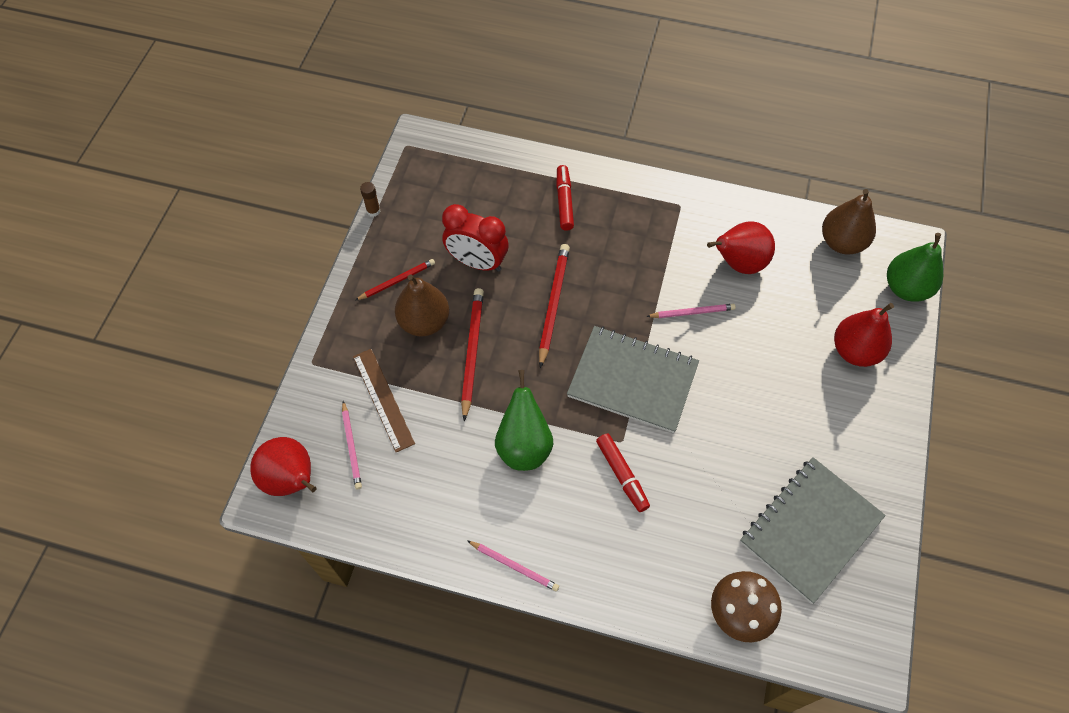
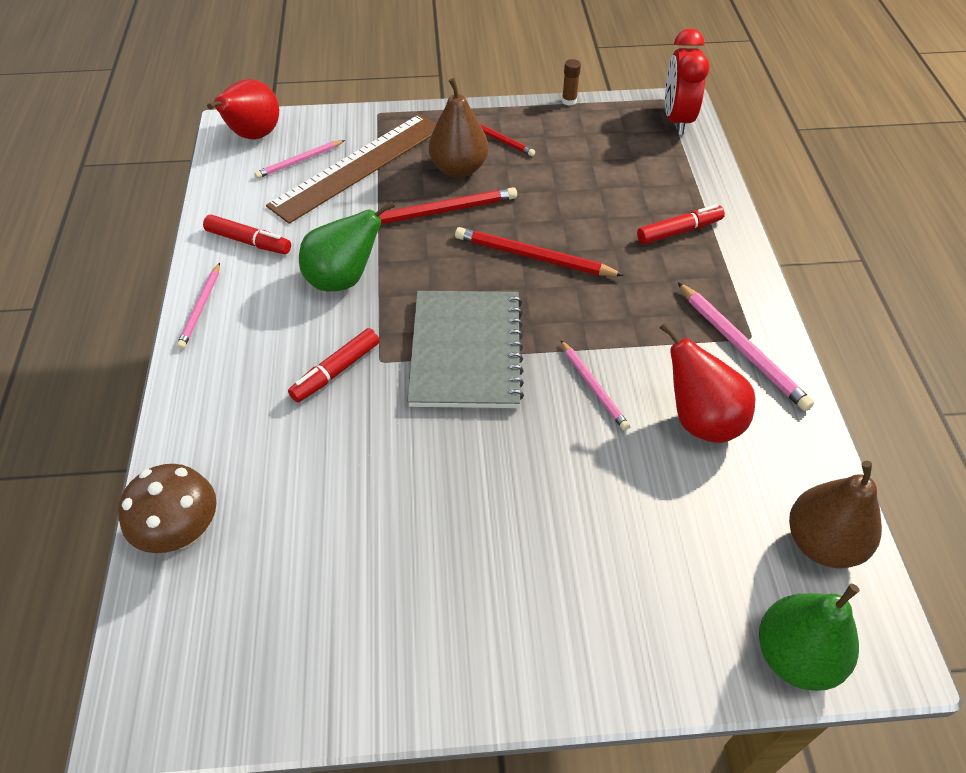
camera: 70 degrees right, 10 degrees down
(383, 399) = (358, 166): brown ruler -> brown ruler, size x1.65
(445, 512) = (248, 241): none -> red marker
(477, 262) = (552, 186): red clock -> red clock (677, 120)
(553, 304) = (533, 257): red pencil -> red pencil turned 150 degrees counterclockwise
(687, 214) = (741, 348): none -> pink pencil
(810, 530) = (319, 594): grey notebook -> none
(855, 351) = (635, 599): red pear -> none

